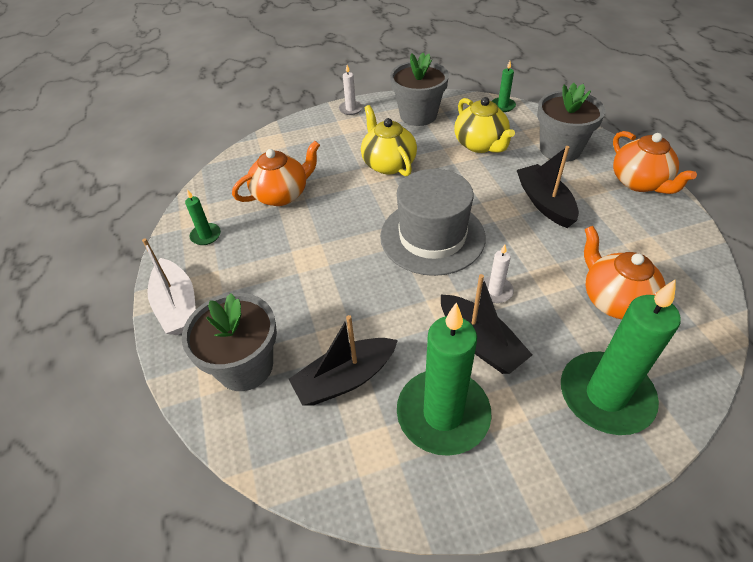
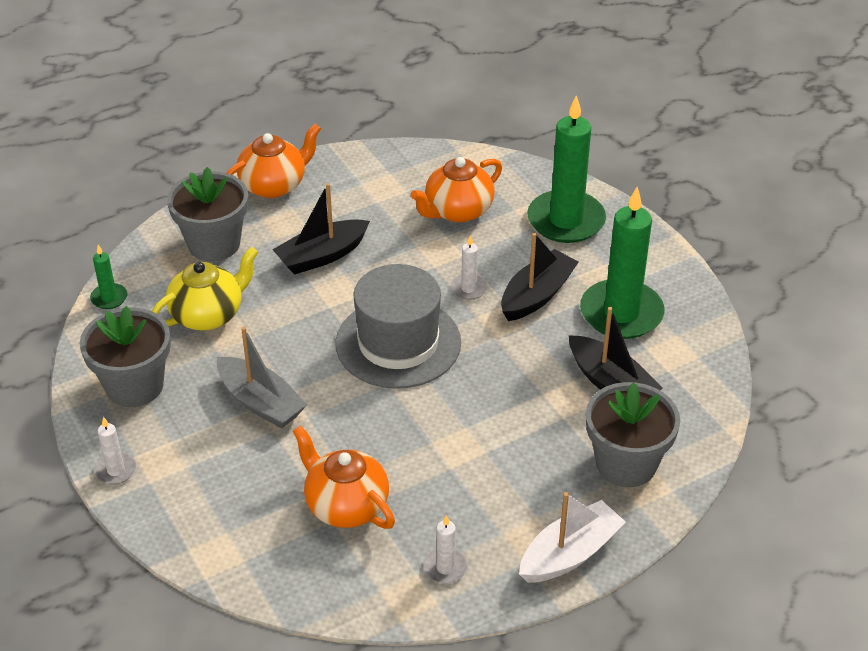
camera: 105 degrees left, 5 degrees down
(206, 235) = (445, 568): green candle -> white candle
(388, 164) = (260, 402): yellow teapot -> grey boat

